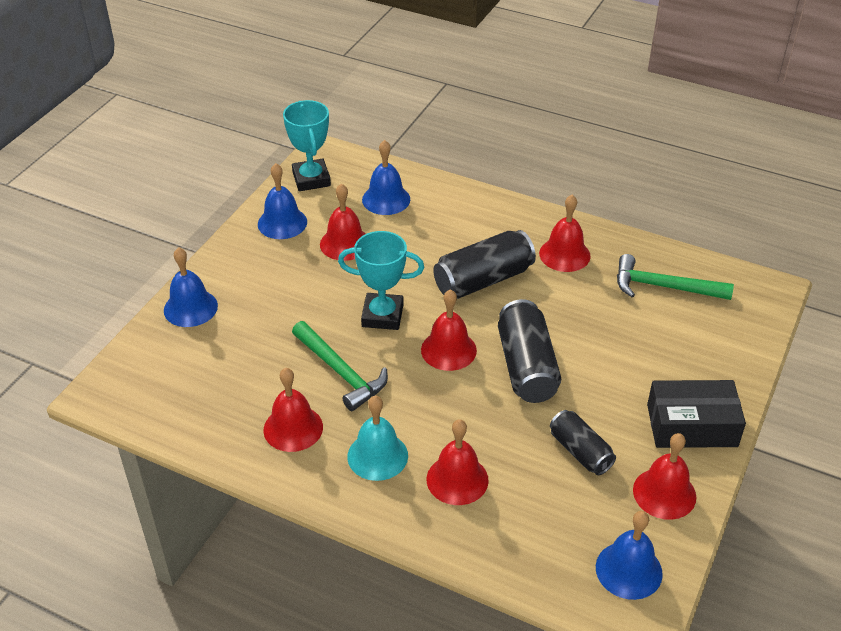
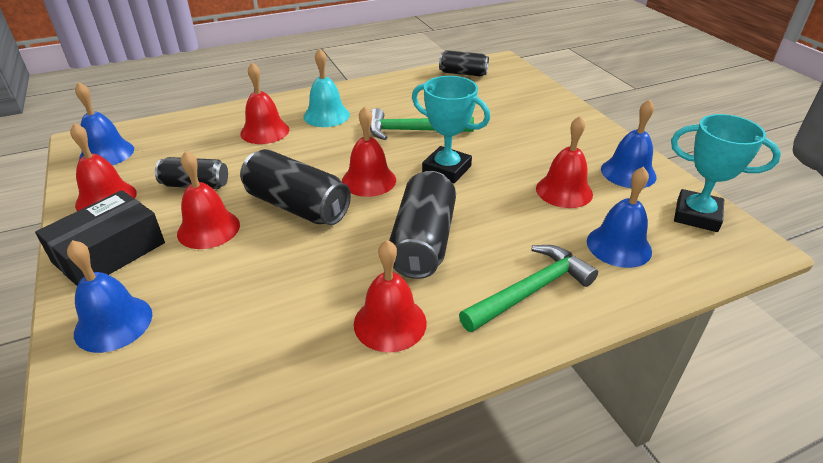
camera: 130 degrees right, 5 degrees down
(165, 409) = (463, 73): none -> black can
(190, 308) = (551, 104): blue bell -> blue bell (113, 323)
(293, 428) = (390, 100): red bell -> red bell (208, 229)
(382, 315) = (446, 169): turquoise trophy -> turquoise trophy turned 75 degrees clockwise
(663, 287) = (241, 370): green hammer -> green hammer (530, 290)

